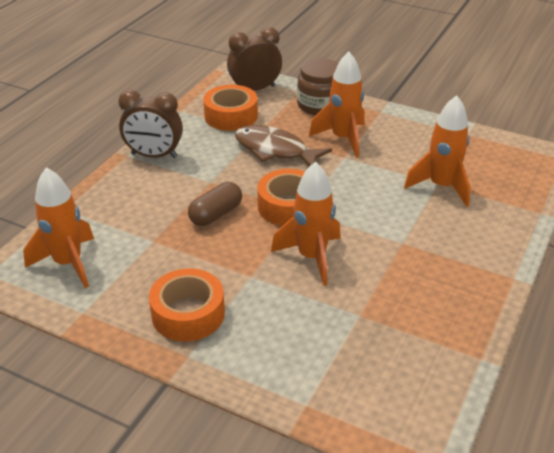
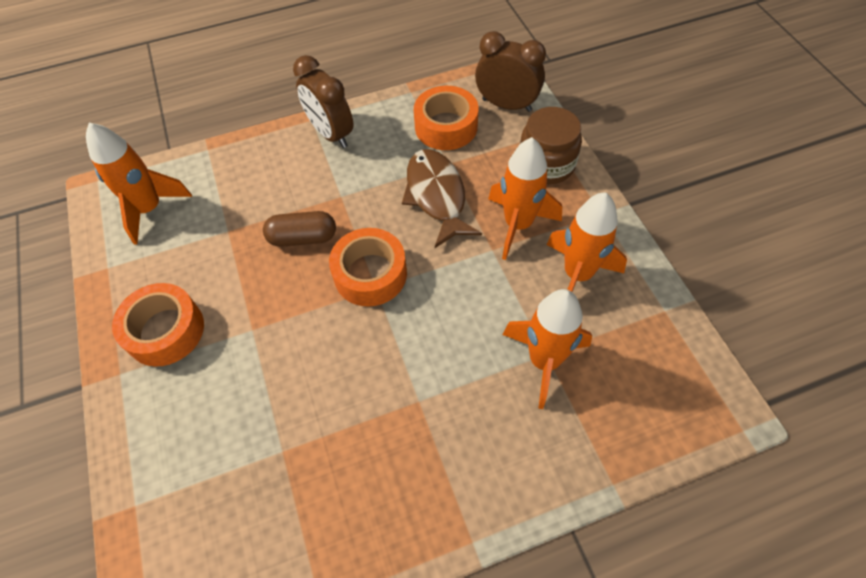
camera: 45 degrees right, 20 degrees up
(311, 257) = (320, 350): orange rocket -> orange rocket (577, 275)

